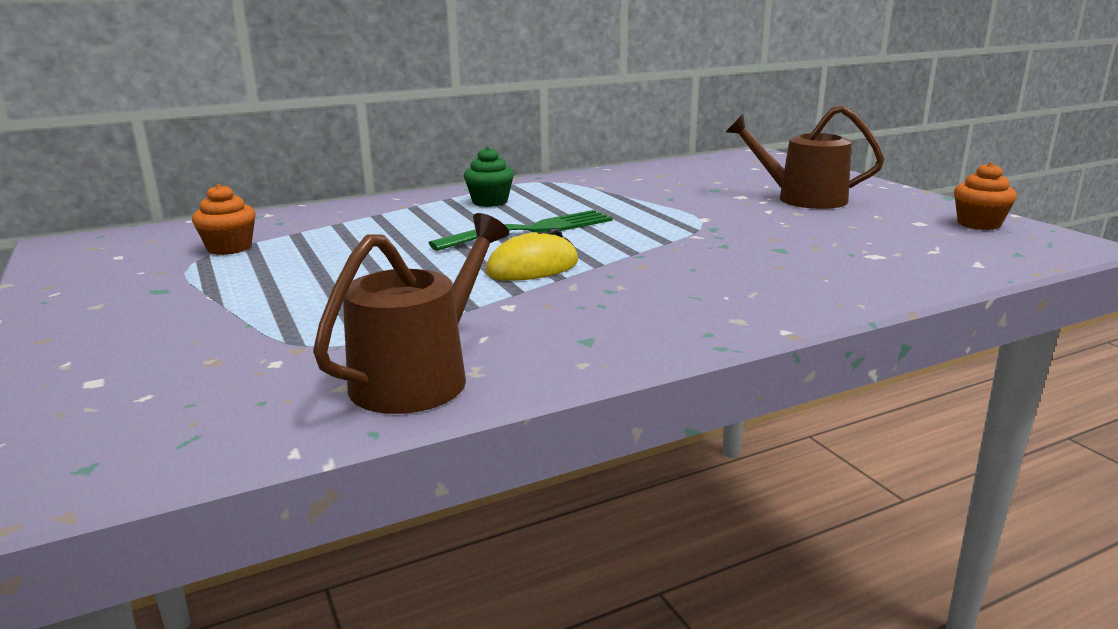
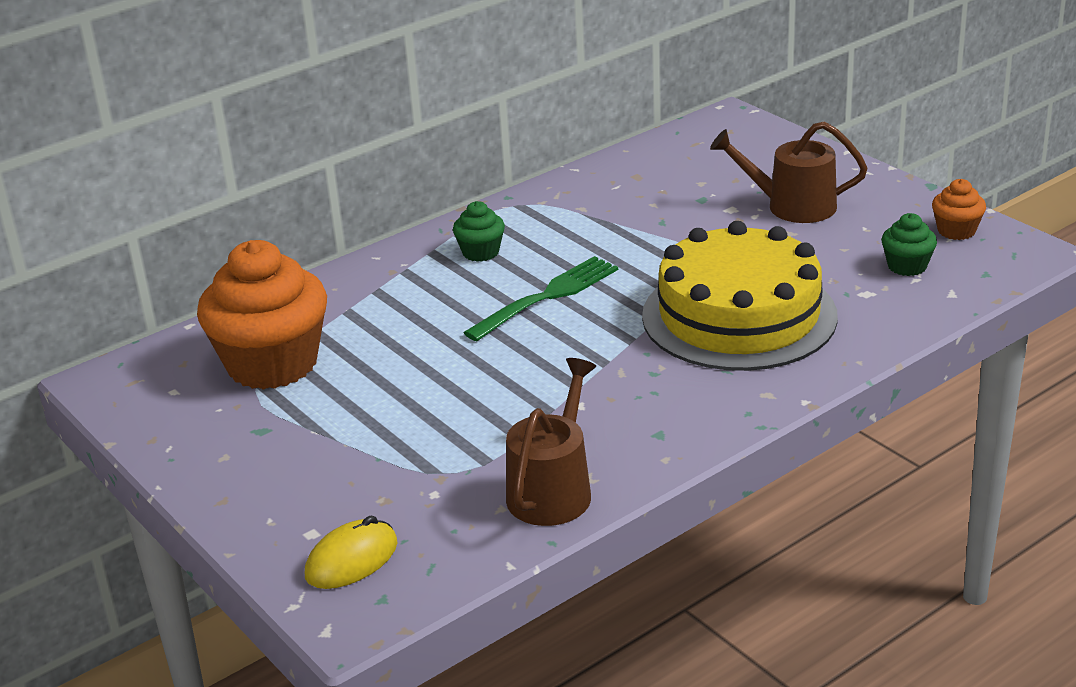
camera: 10 degrees left, 10 degrees up
(229, 248) = (272, 364): orange cupcake -> orange cupcake, size x2.23
(532, 267) = (575, 352): yellow mouse -> yellow mouse (352, 560)
(725, 258) = (739, 316): none -> yellow cake
(923, 241) = (907, 266): none -> green cupcake

